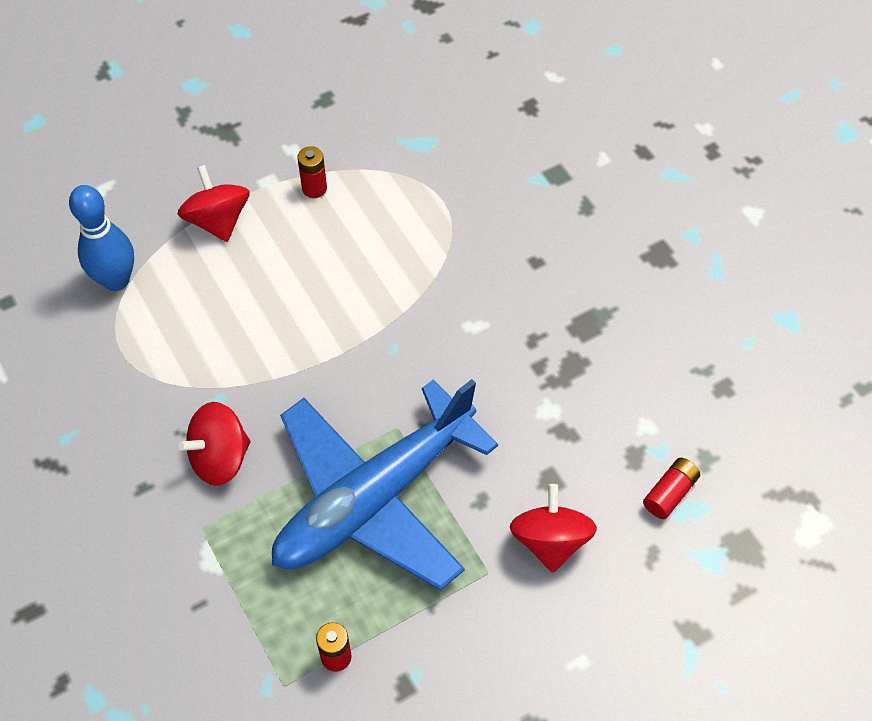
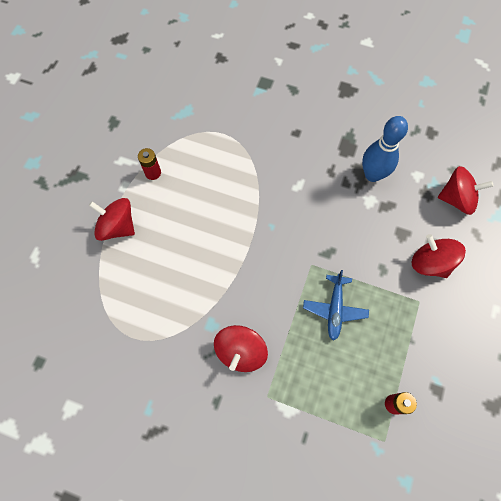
camera: 40 degrees left, 10 degrees up
(116, 280) = (92, 301): blue bowling pin -> blue bowling pin (372, 174)
(374, 498) = (334, 309): blue plane -> blue plane, size x0.42
(670, 493) = (456, 199): red battery -> red spinning top

